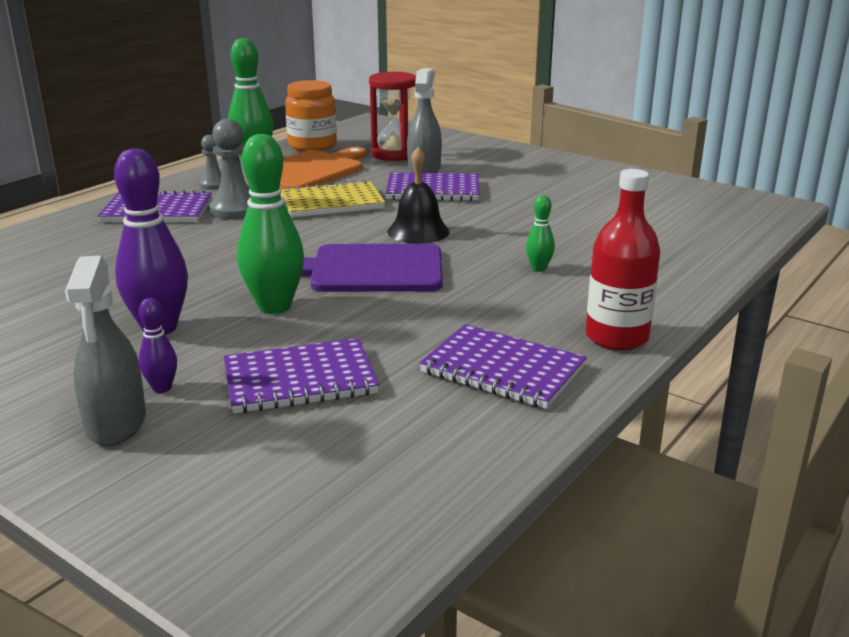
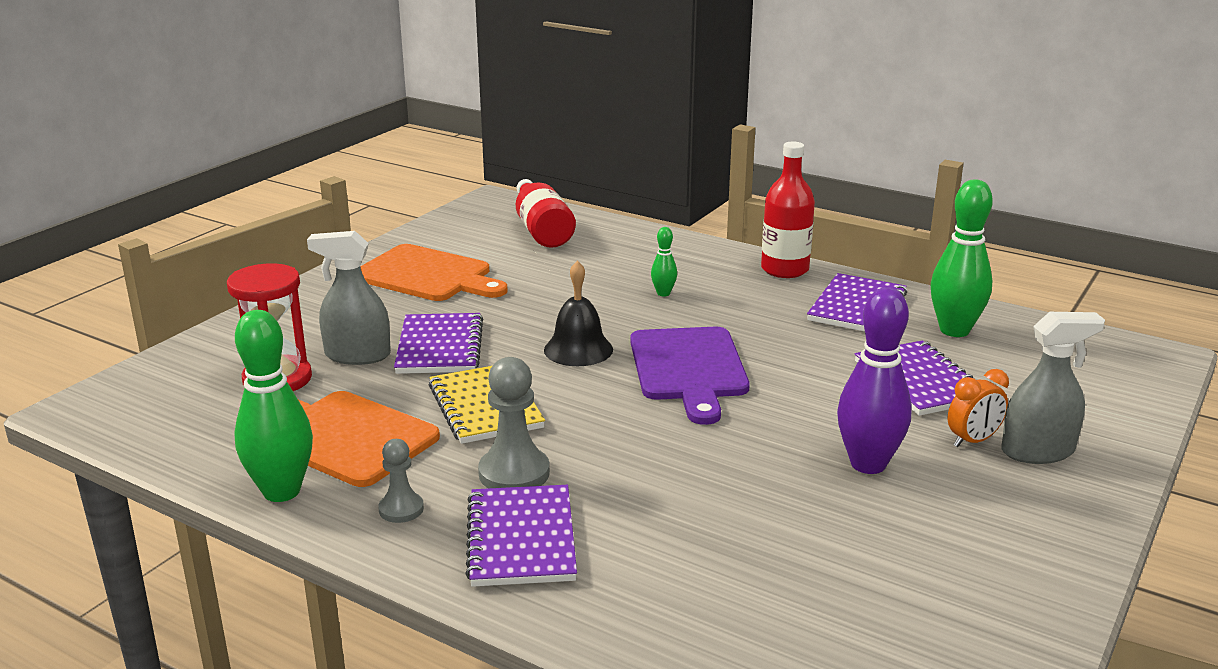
camera: 95 degrees left, 0 degrees up
(162, 388) = (973, 441): purple bowling pin -> orange clock
(274, 306) = (793, 408): green bowling pin -> green bowling pin (954, 330)
(312, 145) = (207, 448): orange jar -> none
(571, 185) = (427, 275): none -> orange cutting board
(697, 223) = (541, 230): none -> red bottle

